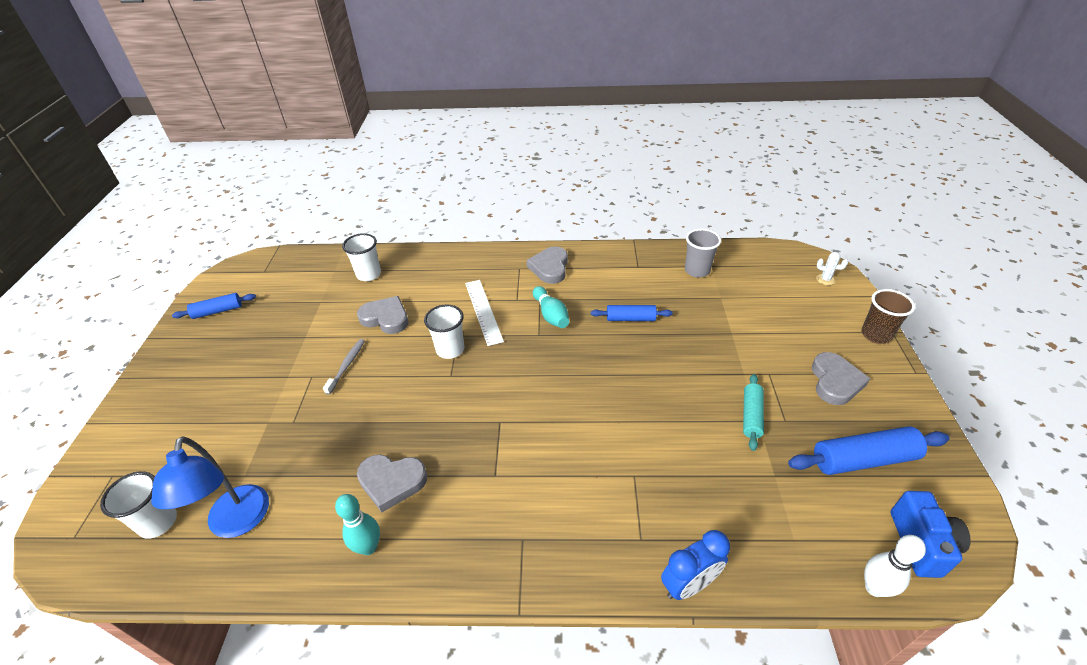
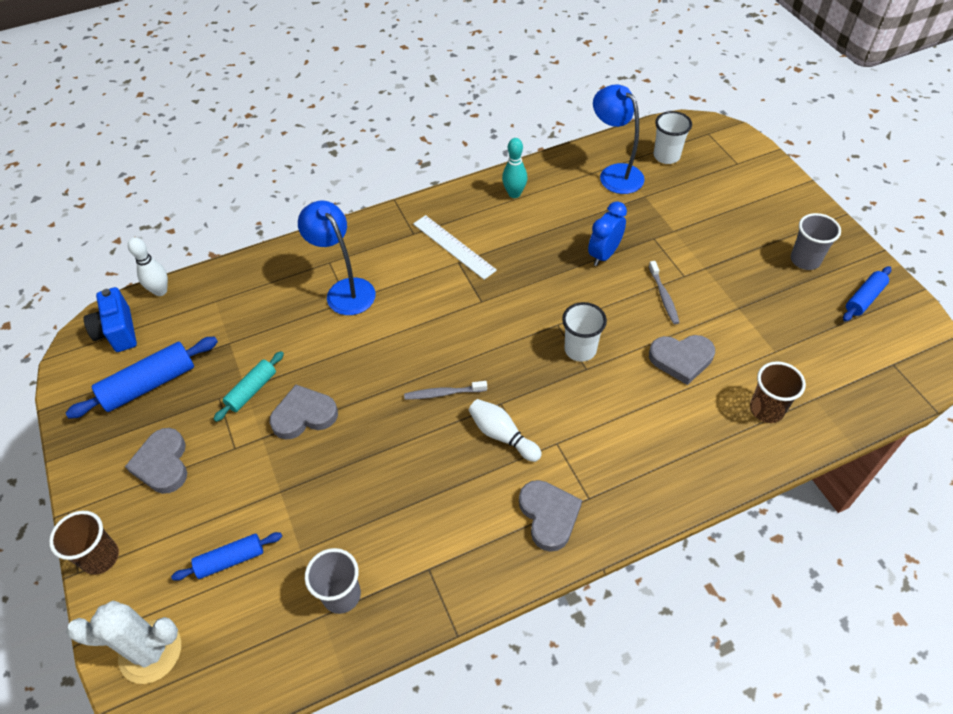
camera: 155 degrees right, 10 degrees up
(210, 352) = (805, 260): none -> grey cup
(369, 274) = (766, 409): white cup -> brown cup
(392, 482) = (533, 230): grey heart -> grey heart (304, 415)
(483, 311) = (583, 410): white ruler -> white ruler (454, 246)
(551, 315) = (502, 435): turquoise bowling pin -> white bowling pin
(579, 355) = (443, 393): none -> grey toothbrush
(630, 318) = (406, 467): blue rolling pin -> blue rolling pin (230, 560)
(632, 490) = (345, 290): none -> blue lamp
(689, 584) = (289, 249): blue clock -> blue clock (604, 254)
(751, 416) = (252, 390): turquoise rolling pin -> turquoise rolling pin turned 45 degrees clockwise
(825, 279) = (150, 652): white cactus -> white cactus, size x2.23

